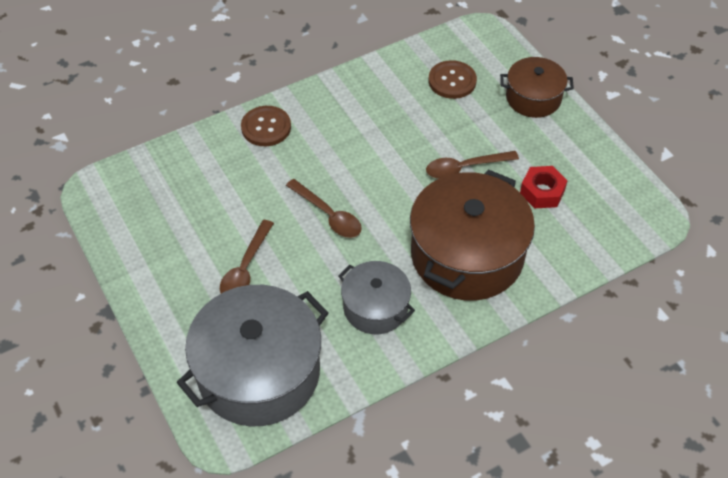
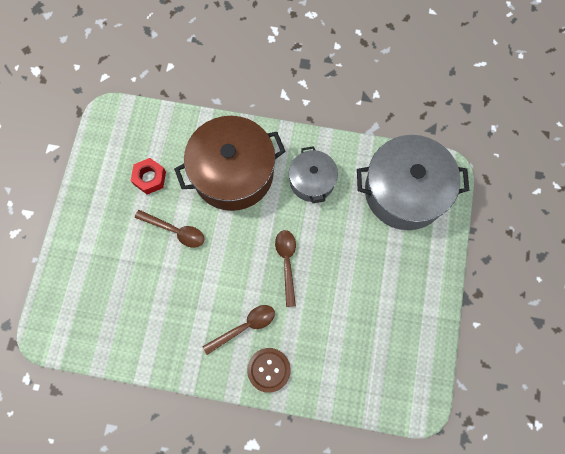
camera: 140 degrees left, 20 degrees up
(245, 268) = (365, 264): brown spoon -> brown spoon (245, 327)
(452, 81) = (112, 307): brown button -> none
(533, 98) = (78, 248): brown pot -> none

